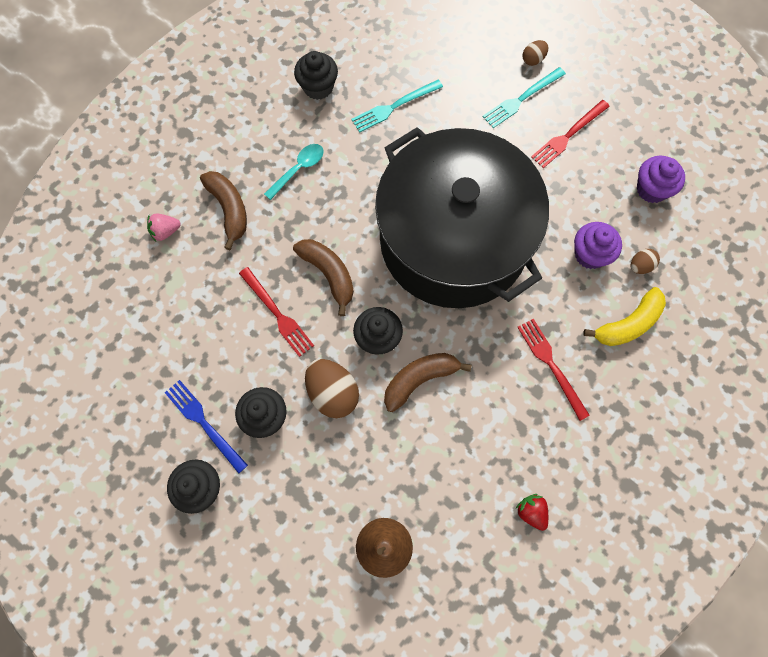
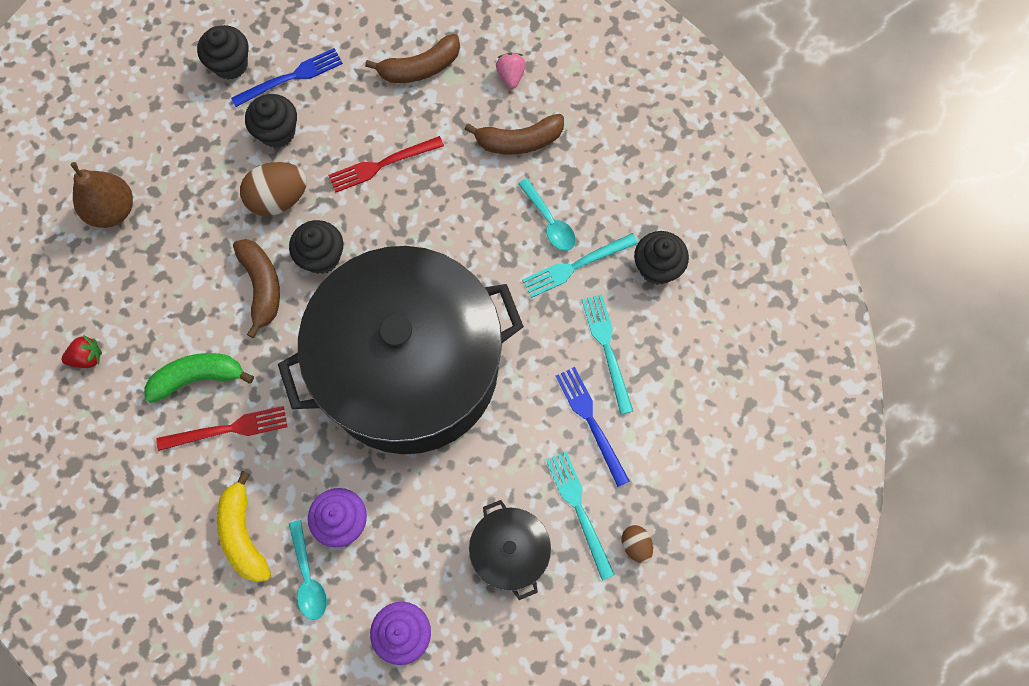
camera: 105 degrees right, 0 degrees up
(329, 274) = (410, 225): brown banana -> brown banana (420, 68)
(332, 142) = (576, 266): none -> turquoise fork
(454, 105) = (591, 421): none -> blue fork
(517, 406) = (198, 378): none -> green banana
(568, 135) = (510, 552): red fork -> black pot
(640, 266) = (308, 577): brown egg -> turquoise spoon

